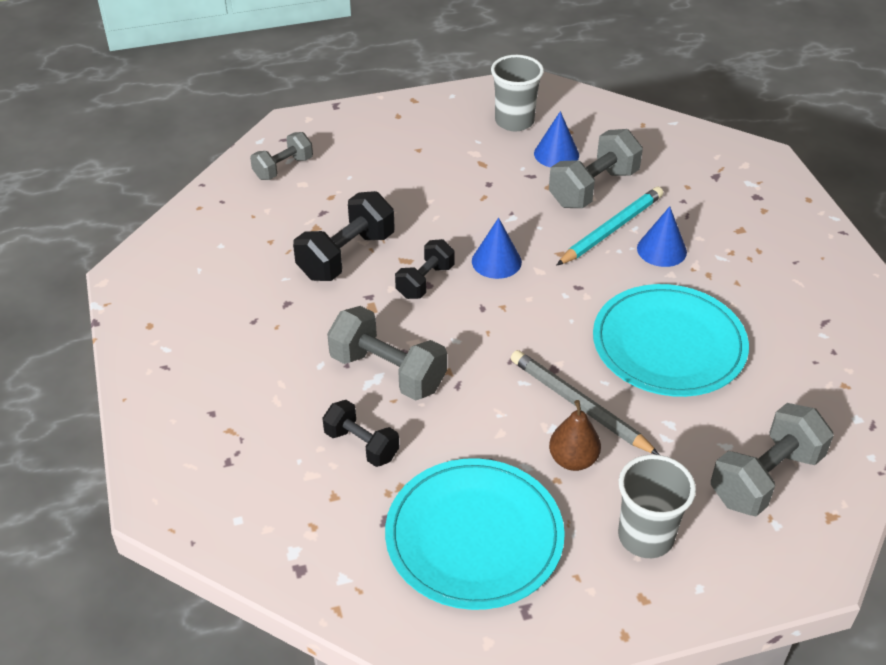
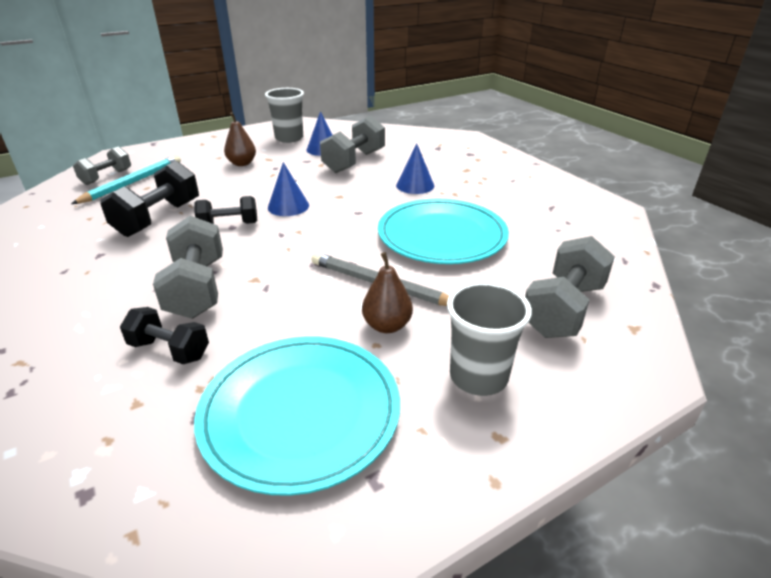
camera: 15 degrees left, 10 degrees down
(388, 372) = (197, 288): grey dumbbell -> grey dumbbell turned 60 degrees clockwise
(425, 281) = (229, 225): black dumbbell -> black dumbbell turned 60 degrees clockwise
(447, 168) = (242, 163): none -> brown pear
(611, 229) = (374, 179): turquoise pencil -> turquoise pencil (133, 182)

